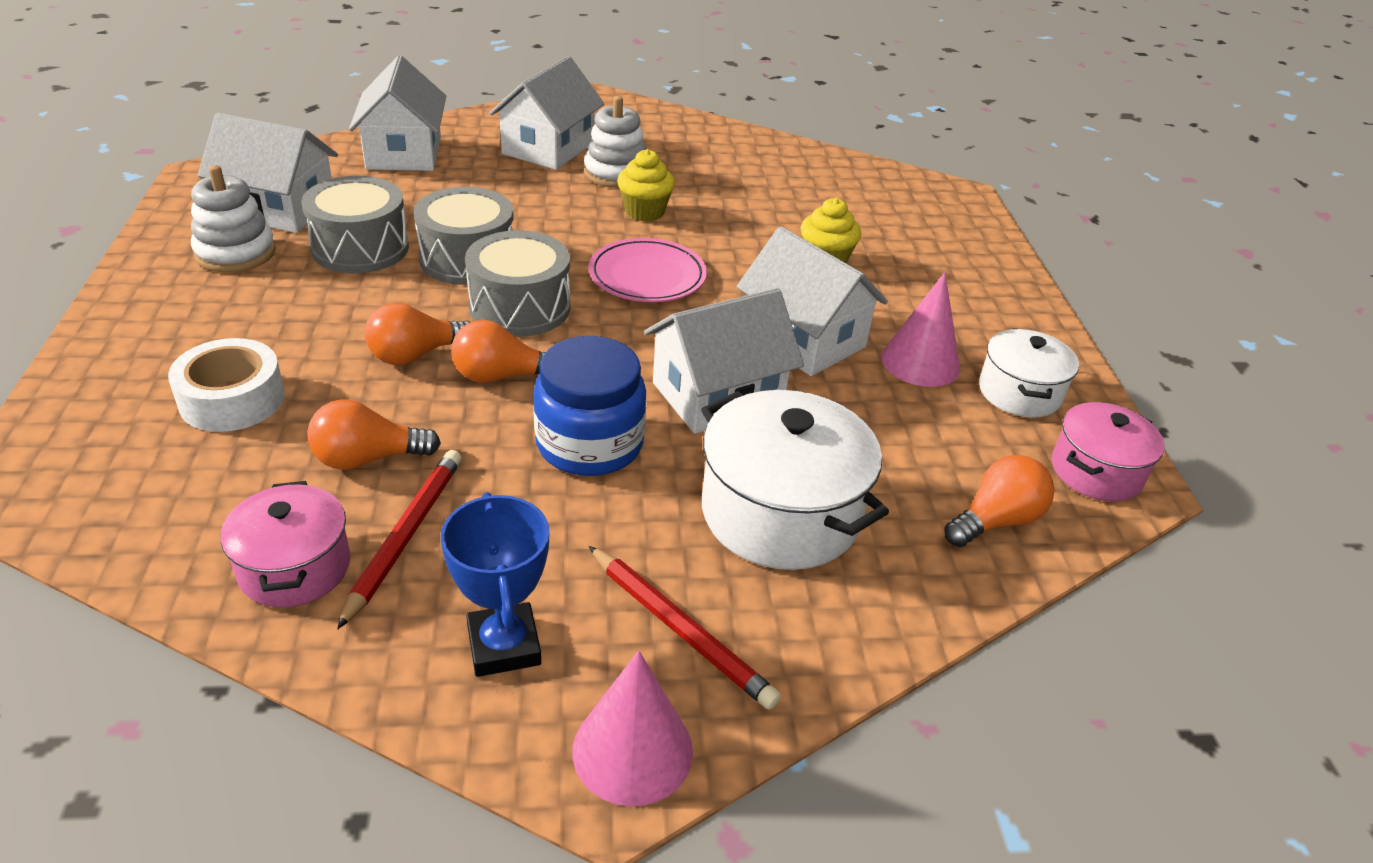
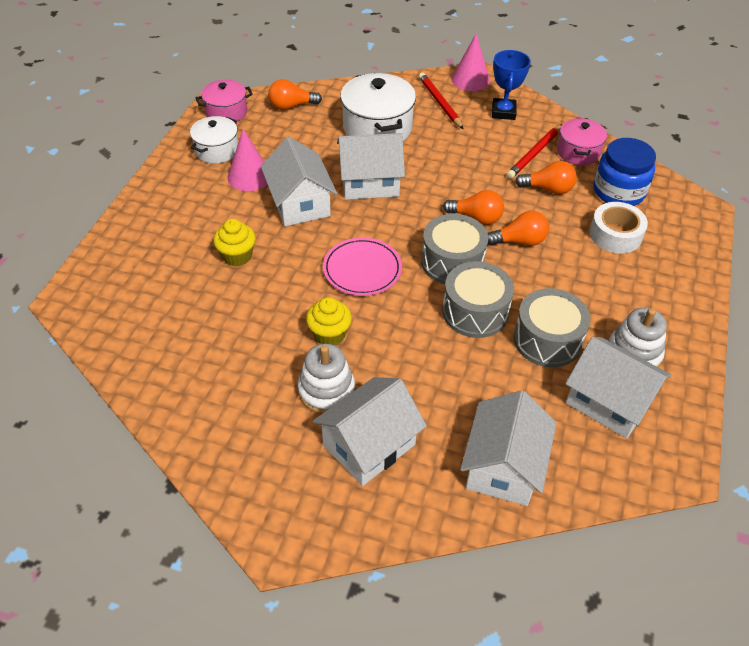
camera: 155 degrees left, 10 degrees up
(589, 444) = (444, 173): blue jar -> blue jar (618, 191)

